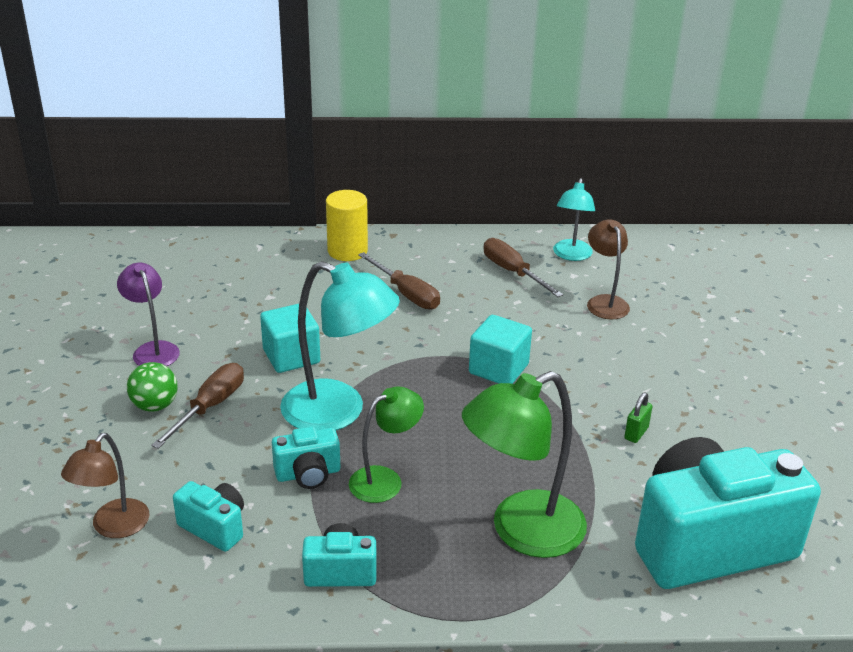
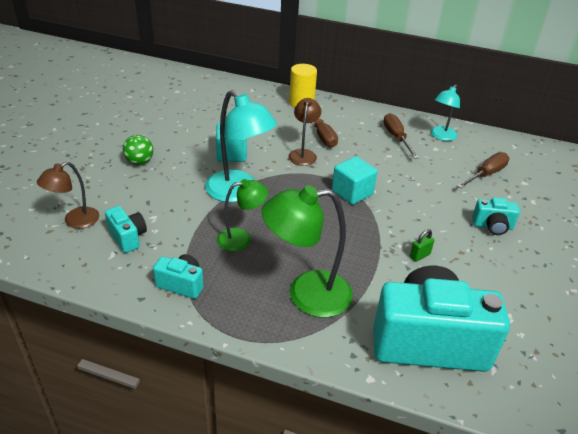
camera: 20 degrees right, 5 degrees up
(153, 350) = (158, 131): purple lamp -> none
(210, 407) = (168, 170): brown screwdriver -> brown screwdriver (486, 174)
(308, 474) = (199, 222): turquoise camera -> turquoise camera (492, 226)
(605, 302) = (447, 169): brown lamp -> brown lamp (303, 154)

